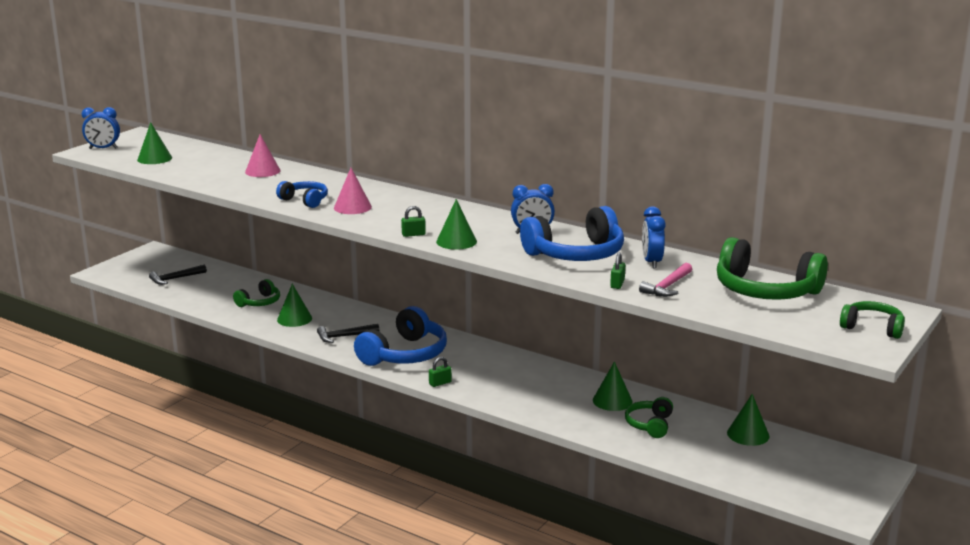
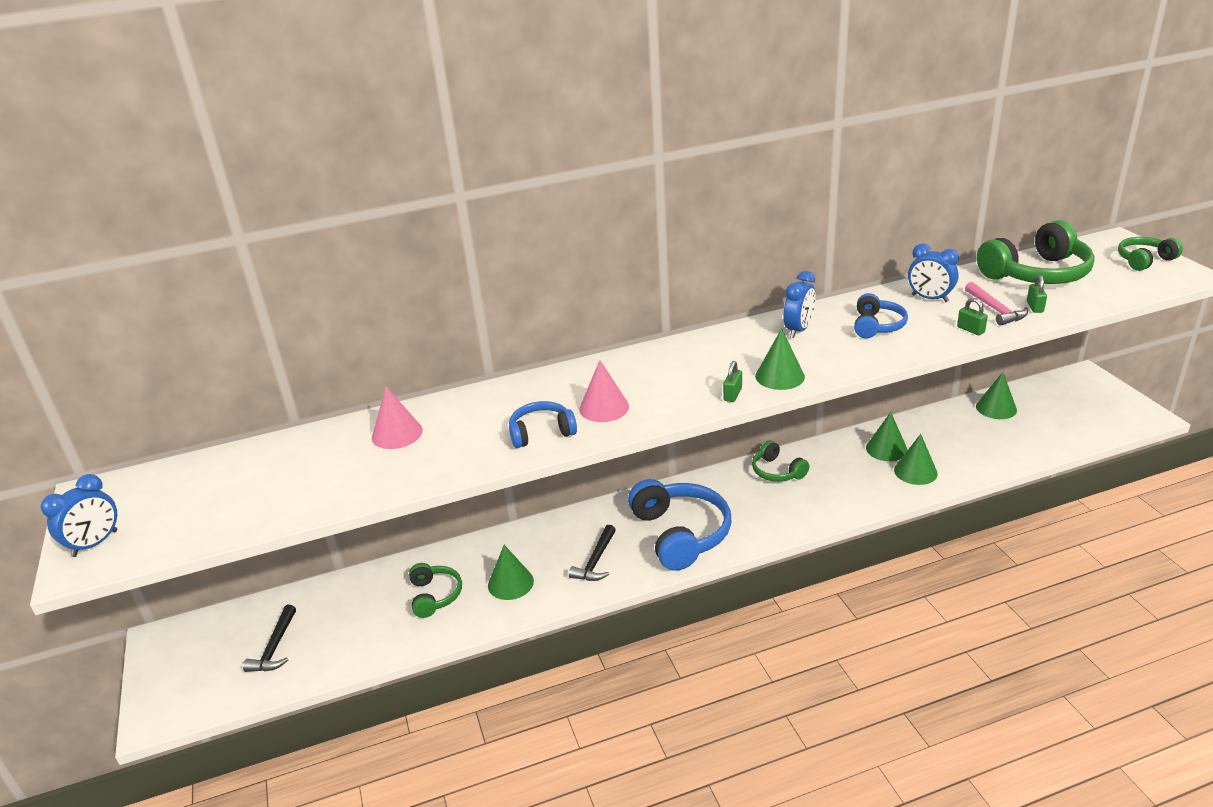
camera: 50 degrees left, 10 degrees up
(154, 158) = (216, 507): green cone -> green cone (915, 471)
(440, 383) = (765, 535): green padlock -> green padlock (1034, 307)
(576, 254) = (877, 326): blue headphones -> blue headphones, size x0.54
(650, 425) = (945, 447): green headphones -> green headphones (777, 471)

